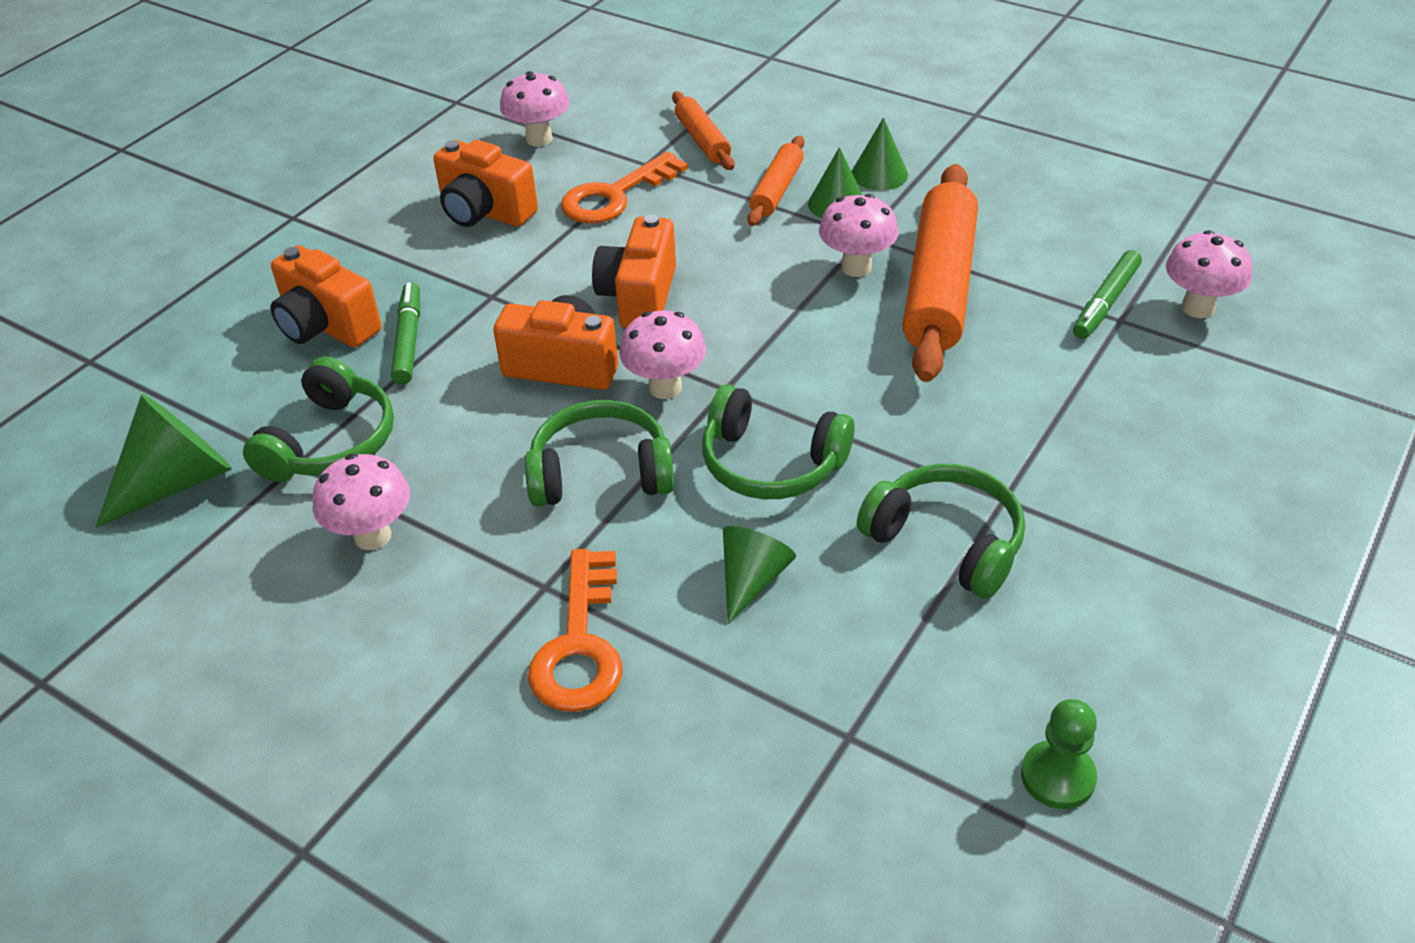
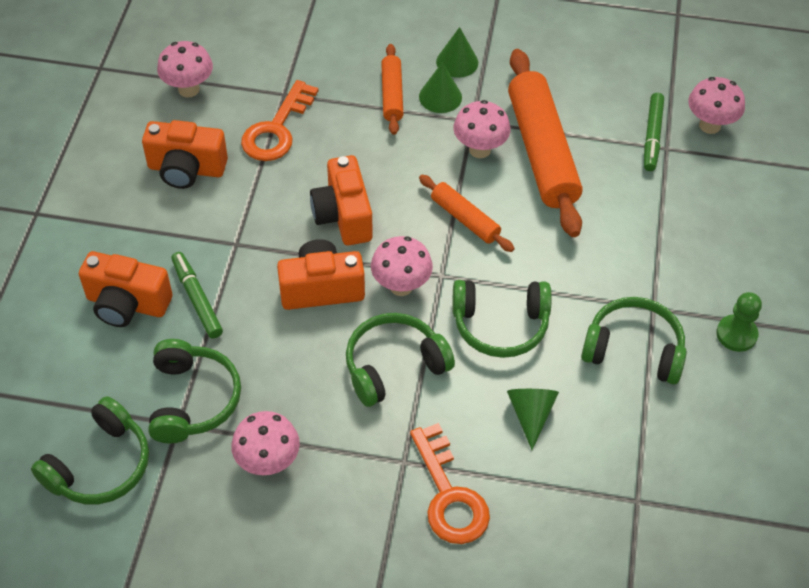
camera: 25 degrees left, 10 degrees up
(177, 482) = (100, 465): green cone -> green headphones
(702, 140) = (314, 61): orange rolling pin -> orange rolling pin (465, 219)
(1057, 777) = (761, 485): green pawn -> green pawn (736, 334)

